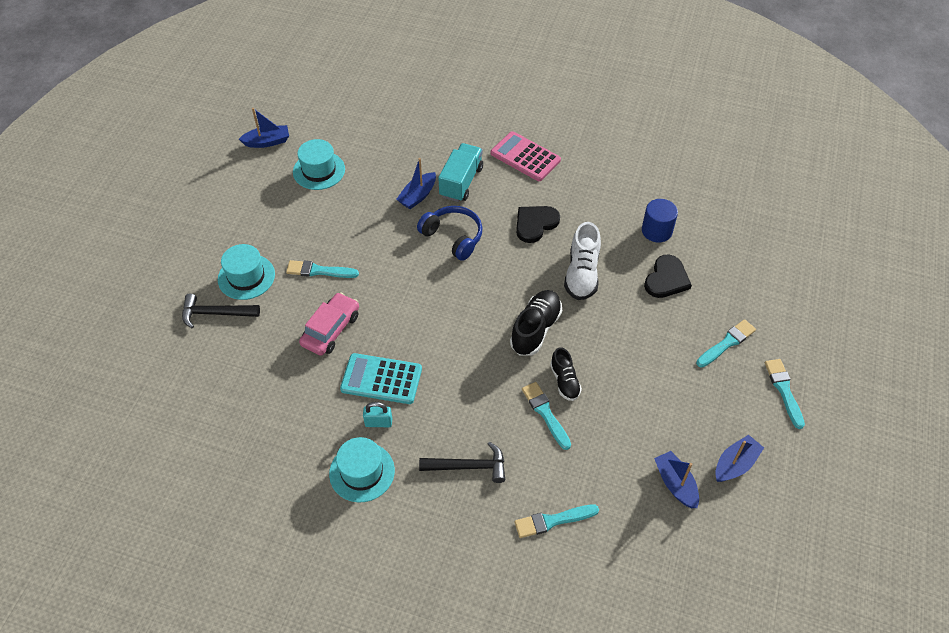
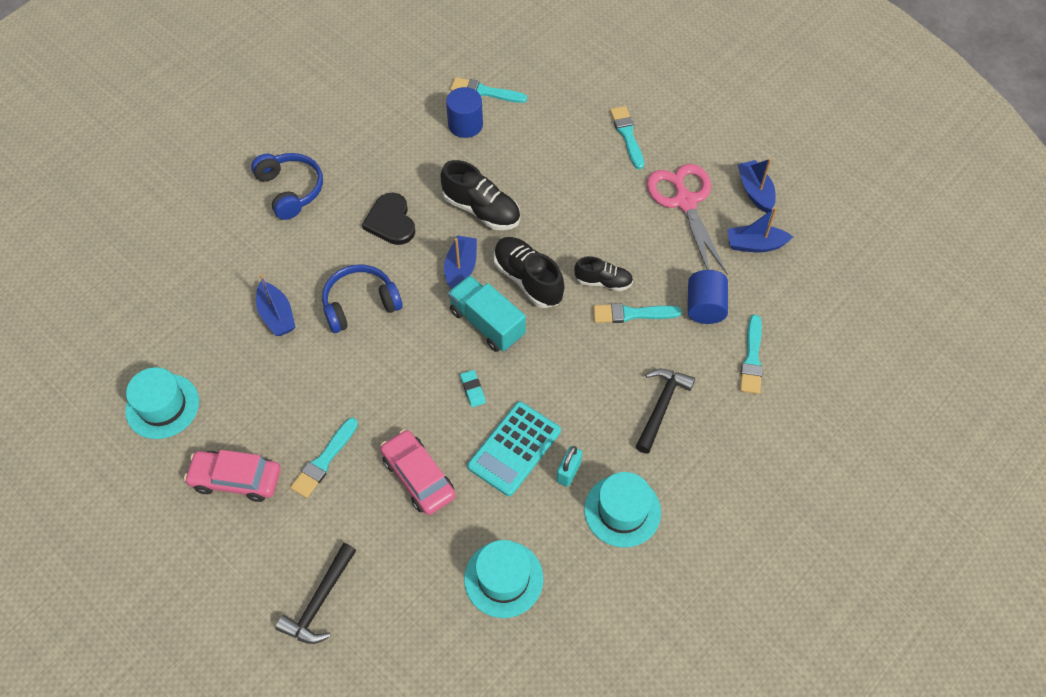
camera: 65 degrees left, 5 degrees up
(246, 277) = (283, 547): turquoise hat -> turquoise hat (503, 579)
(267, 142) = (68, 450): blue boat -> blue boat (461, 268)
(284, 231) = (236, 479): none -> pink car
(418, 333) = (473, 389): none -> turquoise eraser
(461, 182) = (285, 265): turquoise truck -> turquoise truck (487, 323)
(525, 157) = (290, 190): pink calculator -> blue headphones
(582, 274) = (481, 210): white shoe -> black shoe
(584, 465) = (704, 307): none -> blue cylinder
(666, 279) = (529, 145): black heart -> none
(685, 412) = (685, 202): none -> pink scissors
(784, 390) = (698, 120): turquoise brush -> turquoise brush (485, 92)

